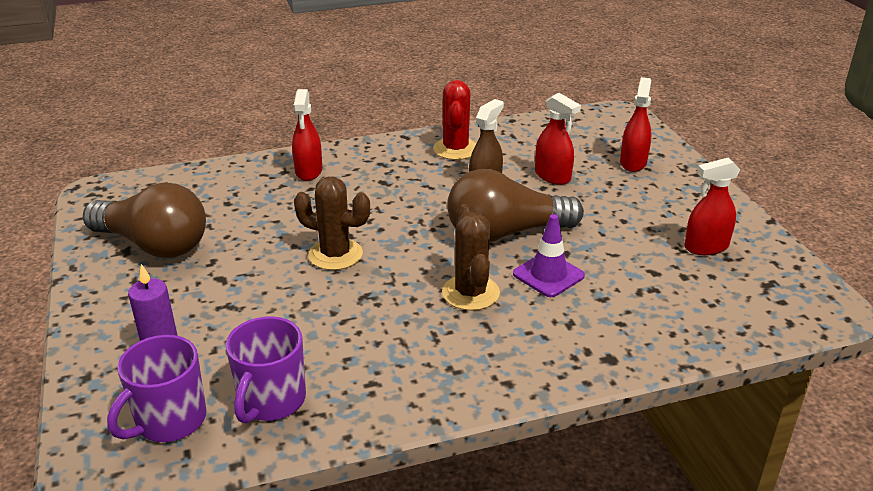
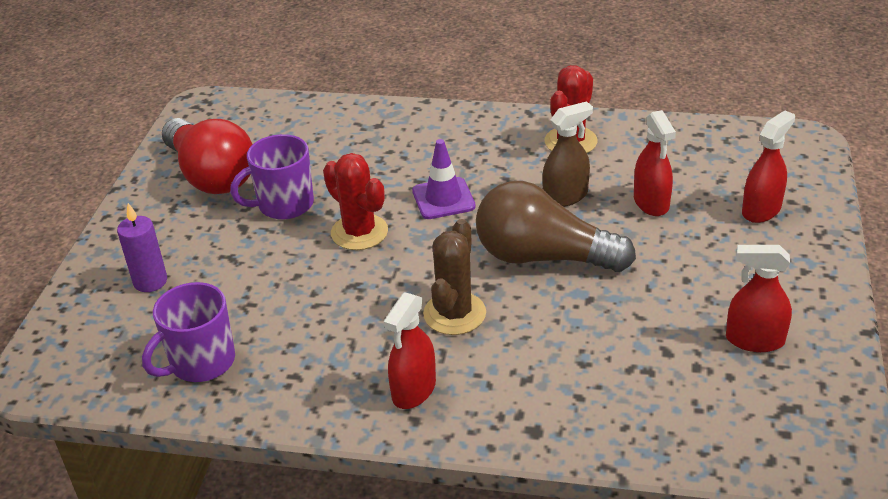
camera: 30 degrees right, 5 degrees up
(154, 245) = (211, 175): brown light bulb -> red light bulb
(169, 421) = (112, 352): purple mug -> purple mug (284, 205)
(308, 171) = (402, 131): red spray bottle -> red spray bottle (414, 390)
(335, 254) = (359, 232): brown cactus -> red cactus
(548, 275) = (548, 319): purple traffic cone -> purple traffic cone (443, 199)

